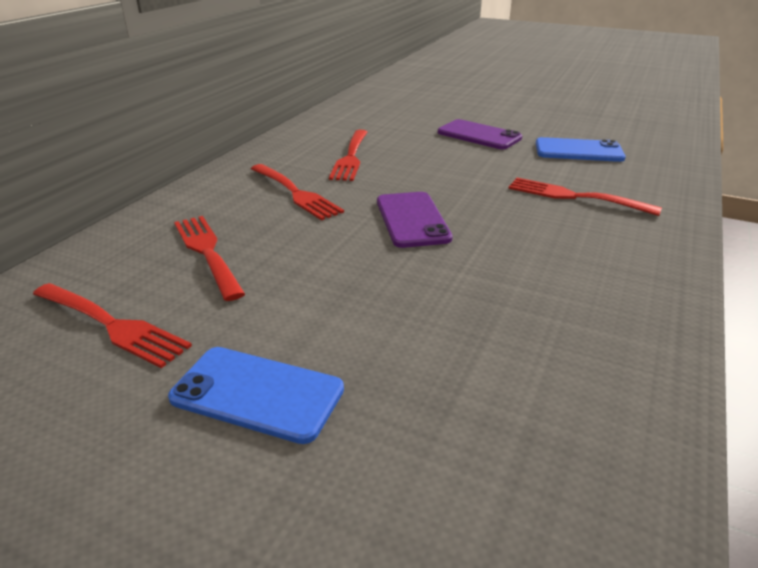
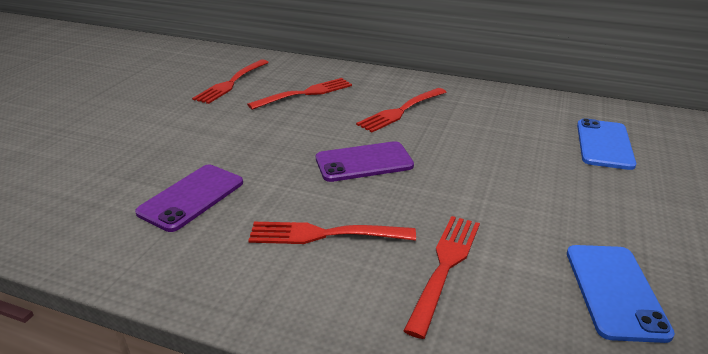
camera: 85 degrees right, 0 degrees up
(257, 393) = (164, 124): blue phone -> blue phone (604, 144)
(350, 157) = (490, 127): red fork -> red fork (326, 234)
(479, 135) = (613, 204): purple phone -> purple phone (191, 197)

